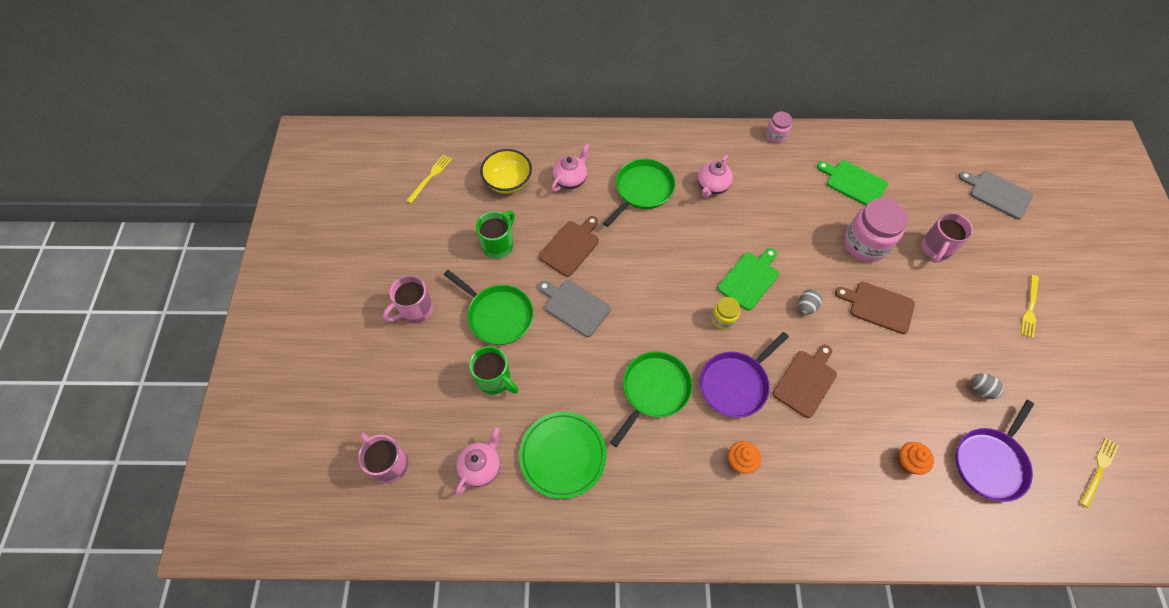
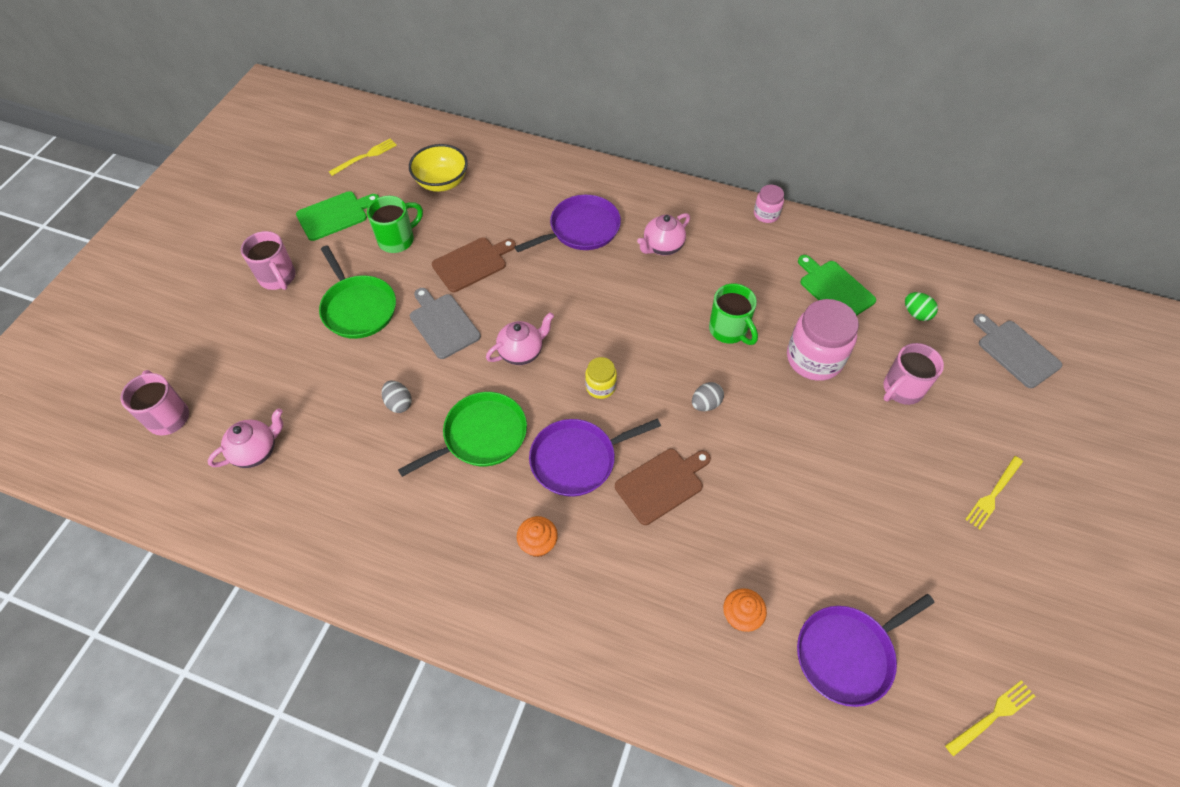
camera: 20 degrees right, 5 degrees down
(415, 310) = (278, 278): pink mug -> pink mug turned 105 degrees counterclockwise
(495, 379) = (319, 370): green mug -> green mug (729, 330)
(563, 455) = (346, 469): green plate -> none
(570, 180) = (508, 198): pink teapot -> pink teapot (521, 352)
(642, 190) = (581, 229): green pan -> purple pan
(749, 279) = (654, 355): green cutting board -> green cutting board (335, 215)
(878, 306) = (794, 431): brown cutting board -> none
(919, 185) = (916, 314): none -> green egg
(980, 389) = (878, 566): grey egg -> grey egg (399, 403)

